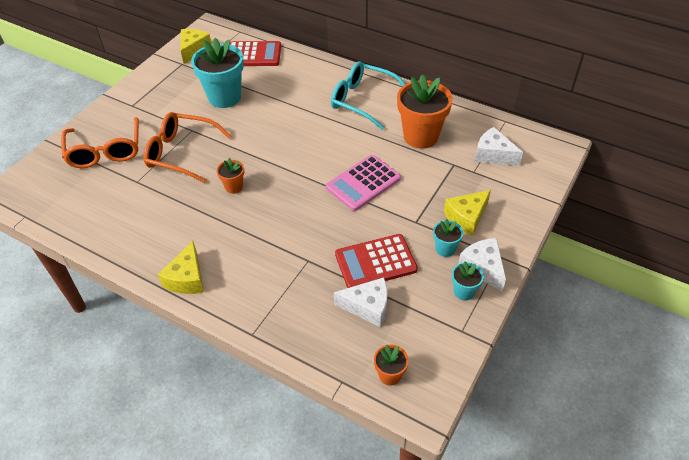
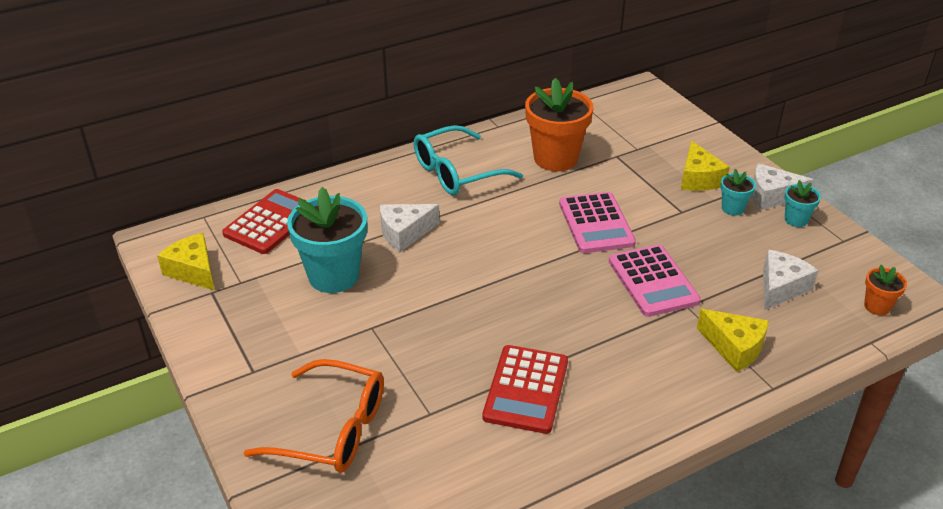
camera: 60 degrees left, 10 degrees down
(181, 153) = (411, 351): orange glasses -> none
(187, 278) = (651, 417): yellow cheese -> yellow cheese (734, 347)
(234, 187) = (519, 324): orange flower pot -> none
(322, 233) = (653, 281): none -> pink calculator
(375, 262) = (721, 259): red calculator -> red calculator (526, 389)
(493, 154) = (623, 128): white cheese -> white cheese (404, 233)

